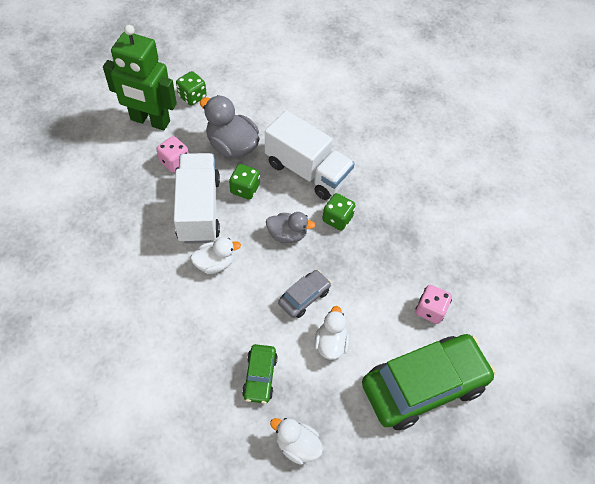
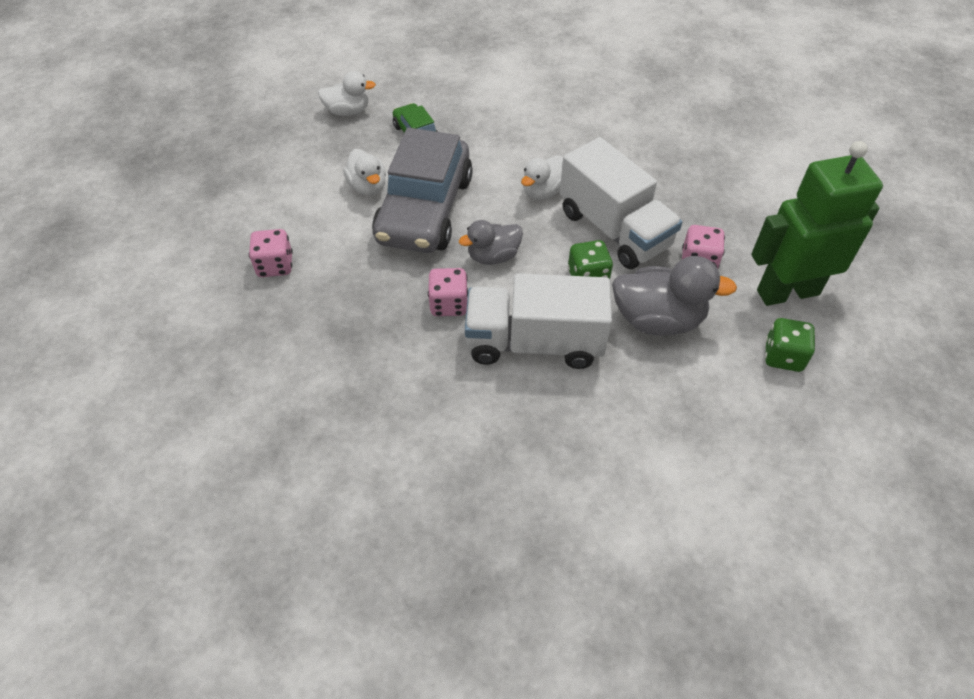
camera: 150 degrees right, 5 degrees down
(304, 297) = (425, 209): grey car -> grey car, size x2.14
(337, 219) = (449, 304): green dice -> pink dice
(423, 386) = (251, 199): green car -> none

